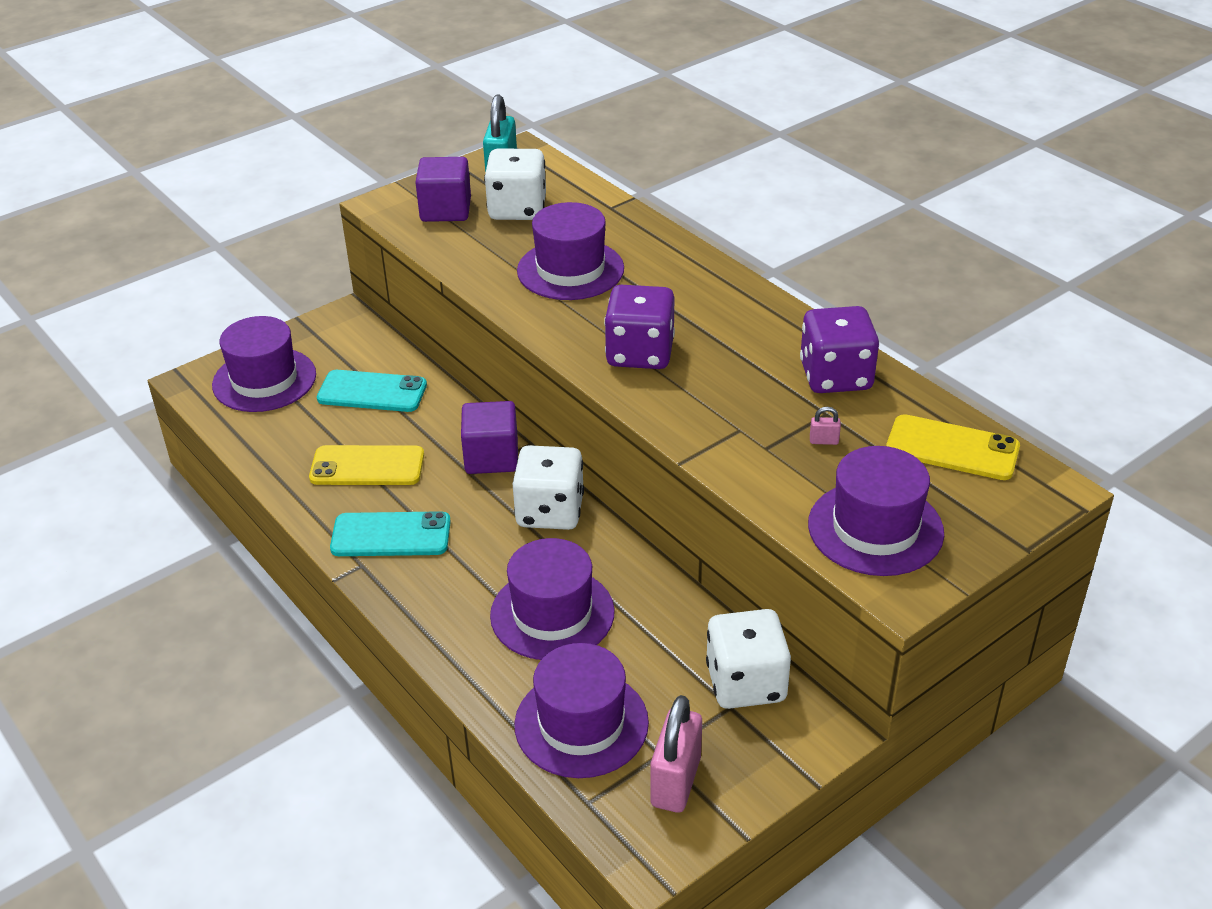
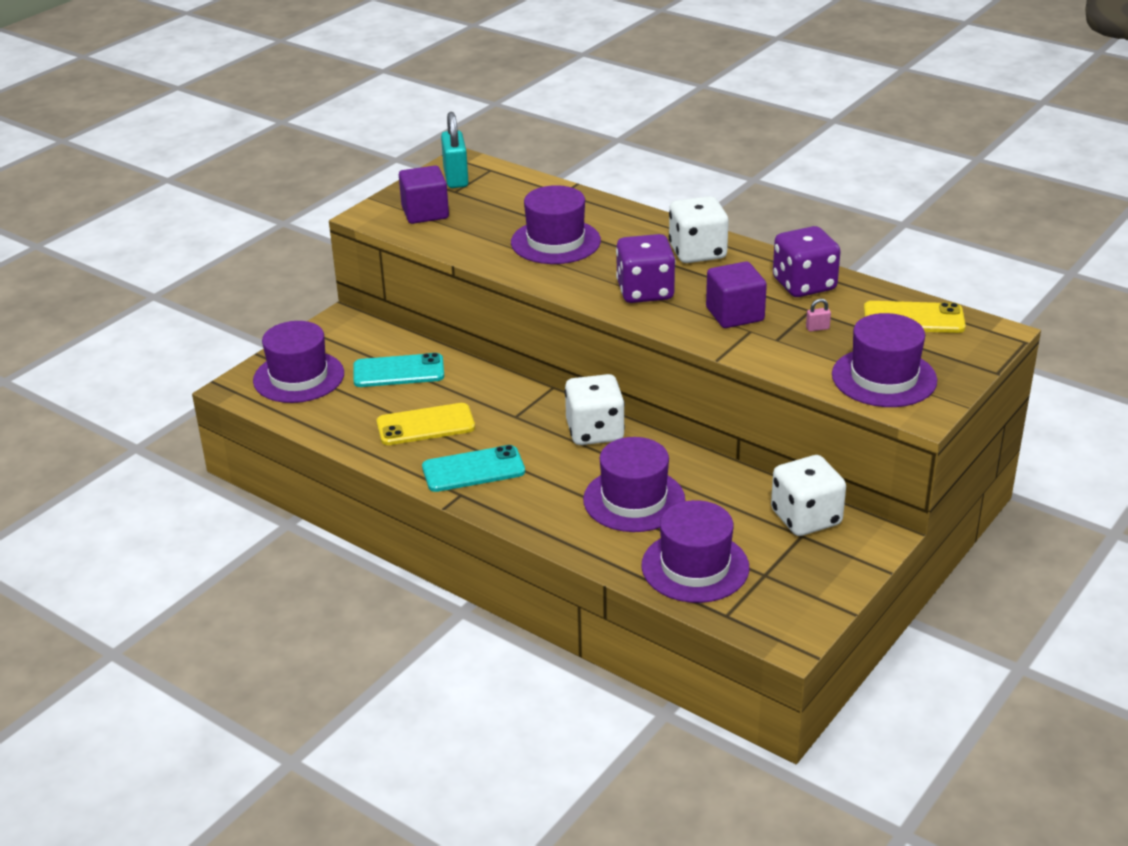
camera: 15 degrees left, 5 degrees down
(491, 457) = (526, 402): purple cube -> purple cube (735, 314)
(517, 209) = (485, 204): white dice -> white dice (697, 252)
(675, 782) = (785, 590): pink padlock -> none

